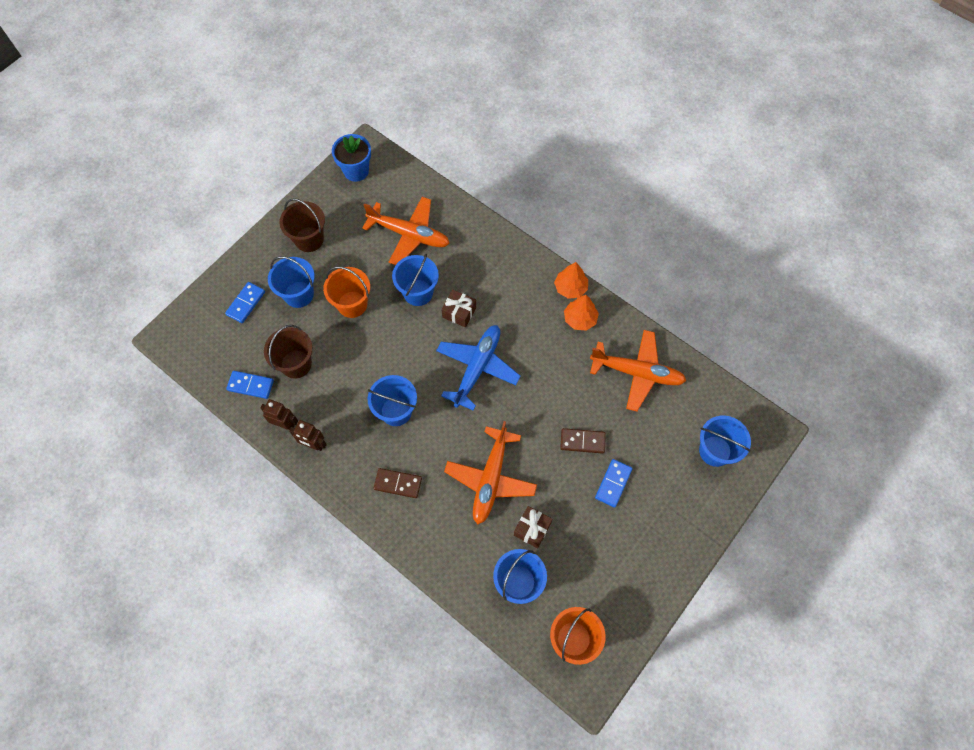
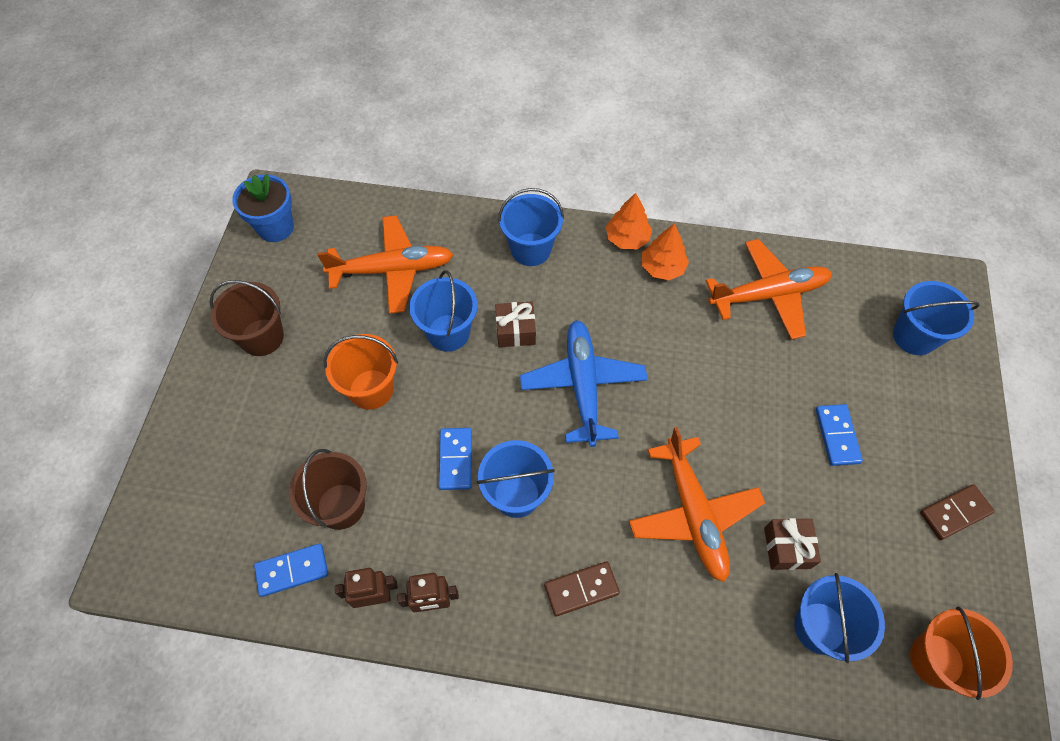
camera: 30 degrees left, 5 degrees down
(246, 303) = (219, 462): blue domino -> blue domino (455, 459)
(298, 294) = (289, 413): blue bucket -> blue bucket (530, 249)
(582, 441) = (767, 406): brown domino -> brown domino (955, 513)

